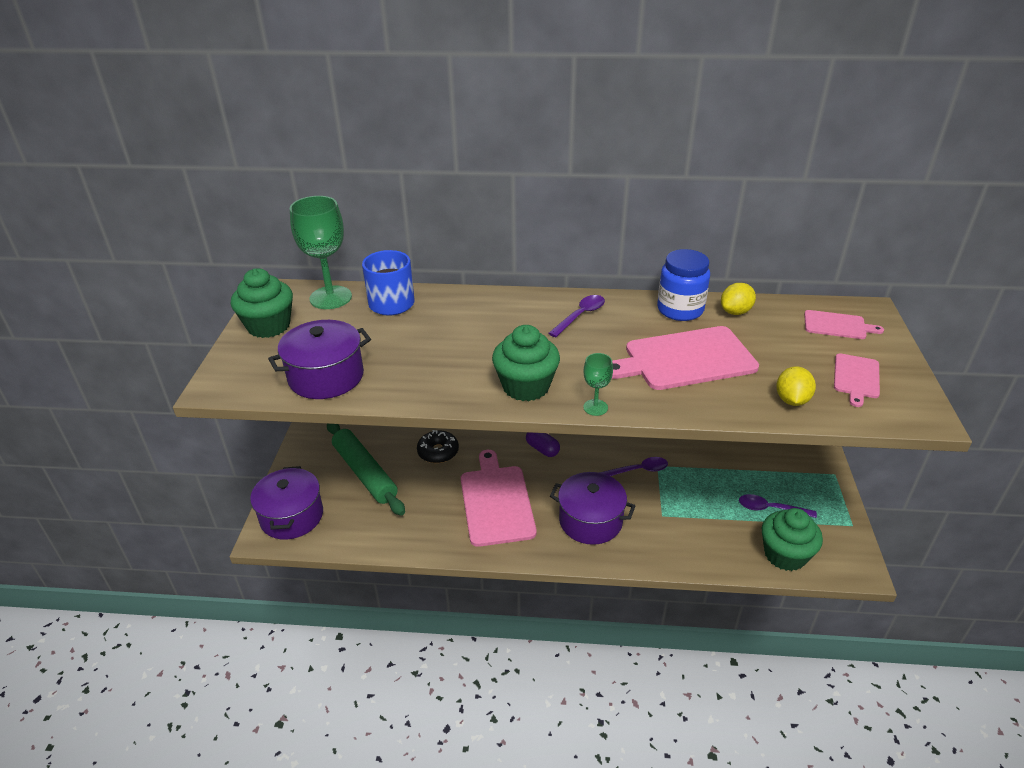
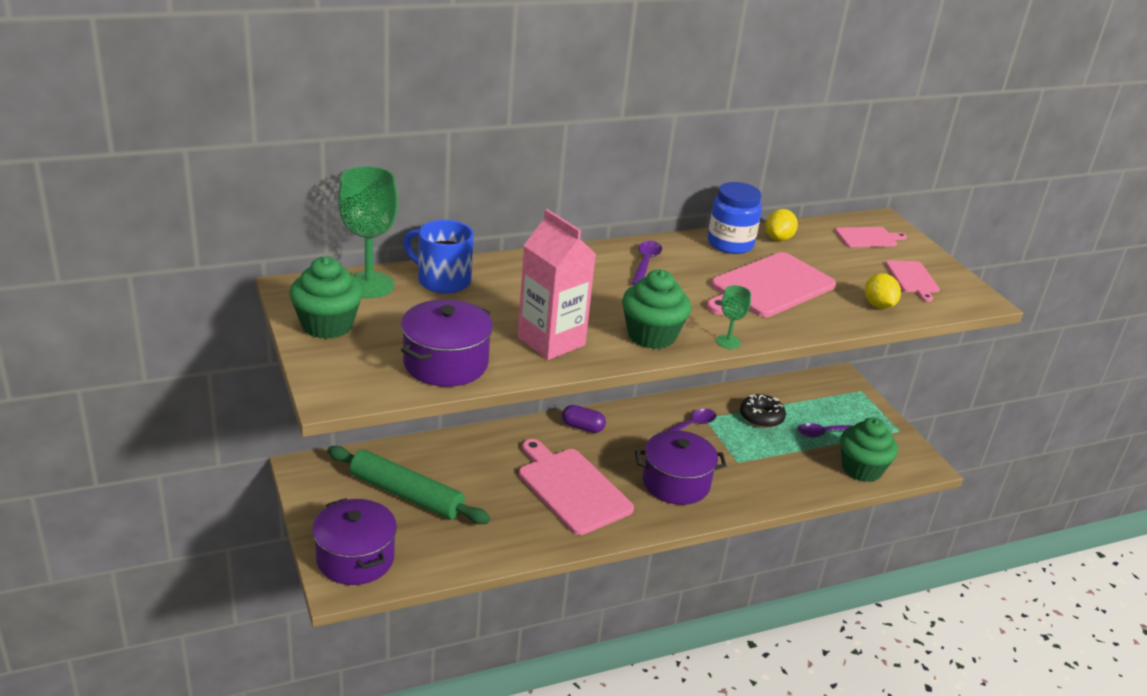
camera: 30 degrees left, 5 degrees down
(430, 374) = (551, 341): none -> pink carton
(438, 452) = (473, 454): black donut -> black donut (761, 417)

